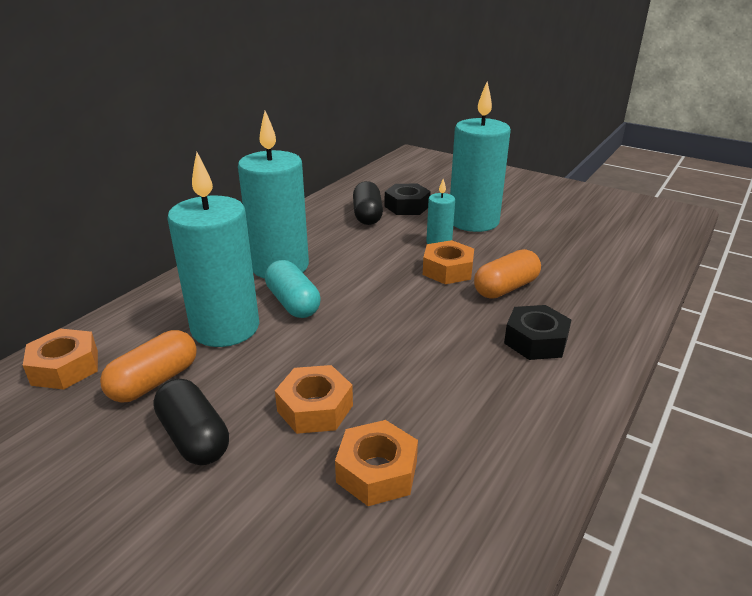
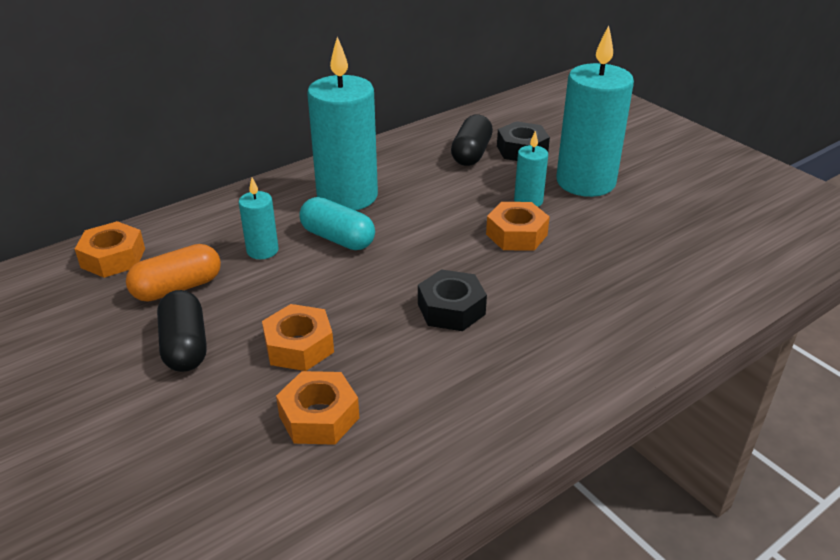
camera: 20 degrees right, 5 degrees up
(225, 328) = (262, 250): turquoise candle -> turquoise candle, size x0.47
(293, 303) = (338, 238): turquoise capsule -> turquoise capsule turned 45 degrees counterclockwise
(506, 288) = (566, 268): orange capsule -> none
(536, 341) = (556, 332): black nut -> black nut (451, 309)

